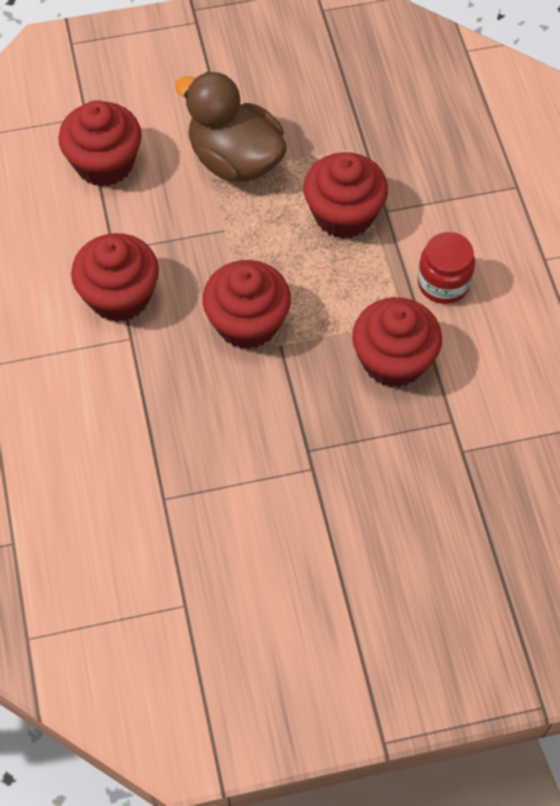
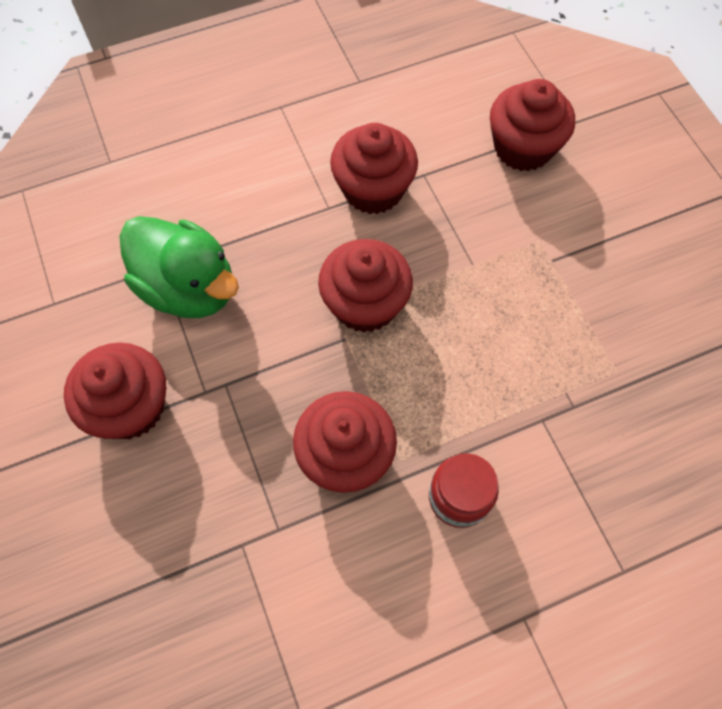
camera: 80 degrees right, 5 degrees up
(196, 473) = (189, 288): none -> green duck
(235, 160) = (563, 259): brown duck -> none
(343, 214) = (524, 376): red cupcake -> red cupcake (131, 407)

